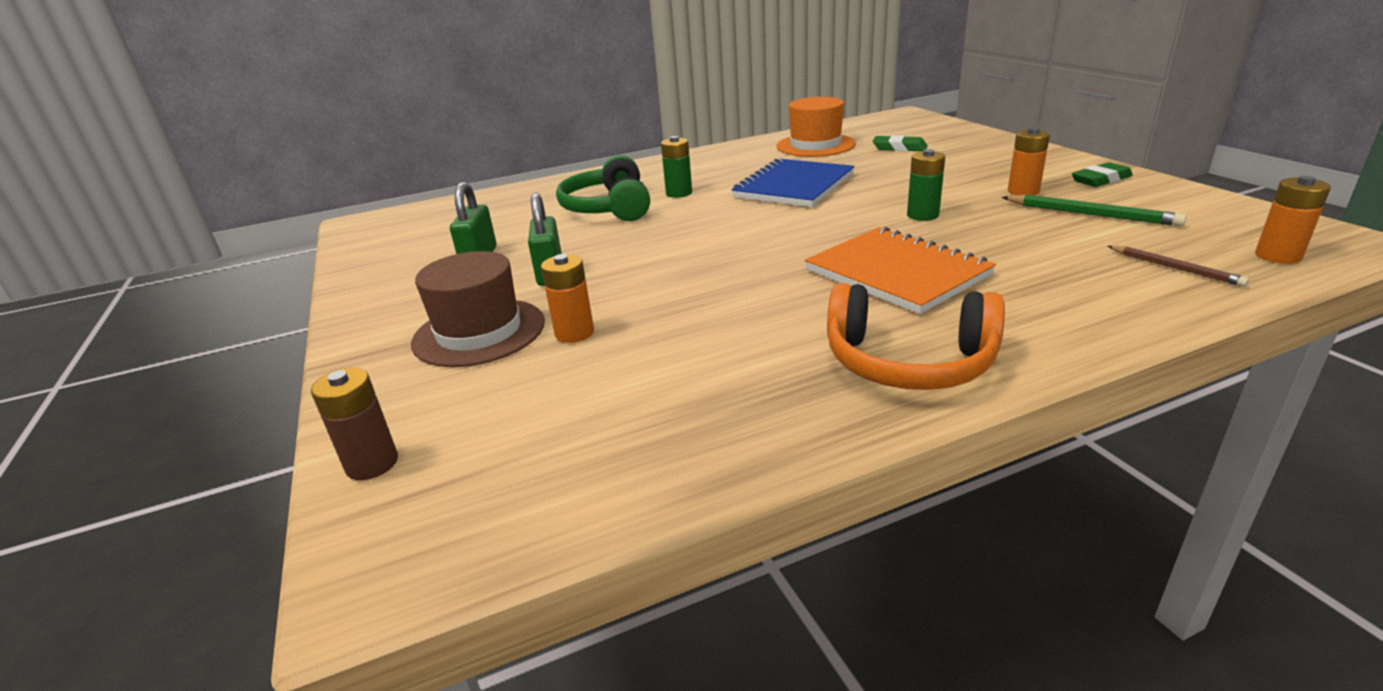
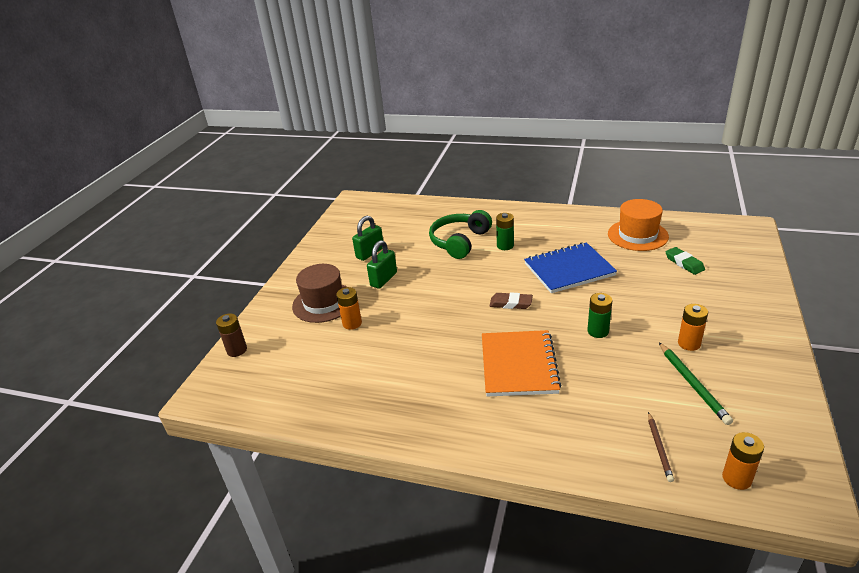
camera: 40 degrees right, 5 degrees up
(780, 231) = (511, 303): none -> brown eraser
(908, 362) = (443, 418): orange headphones -> none
(1101, 180) = (759, 360): green eraser -> none

